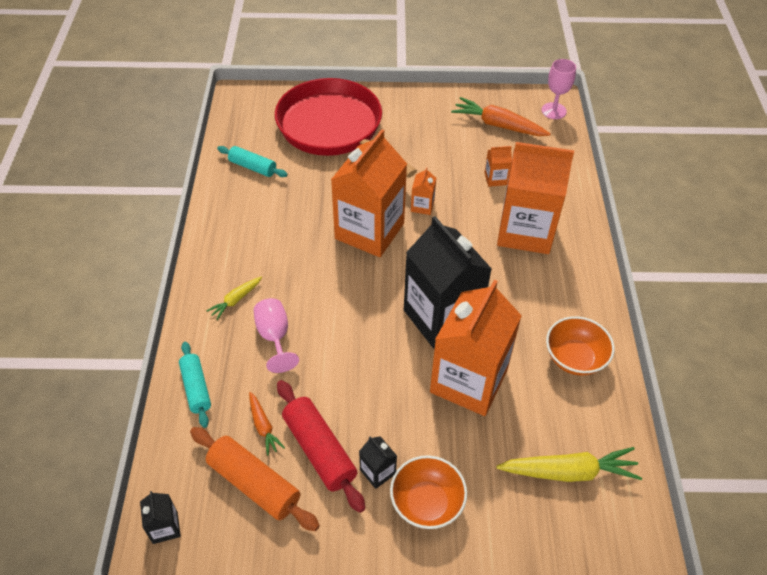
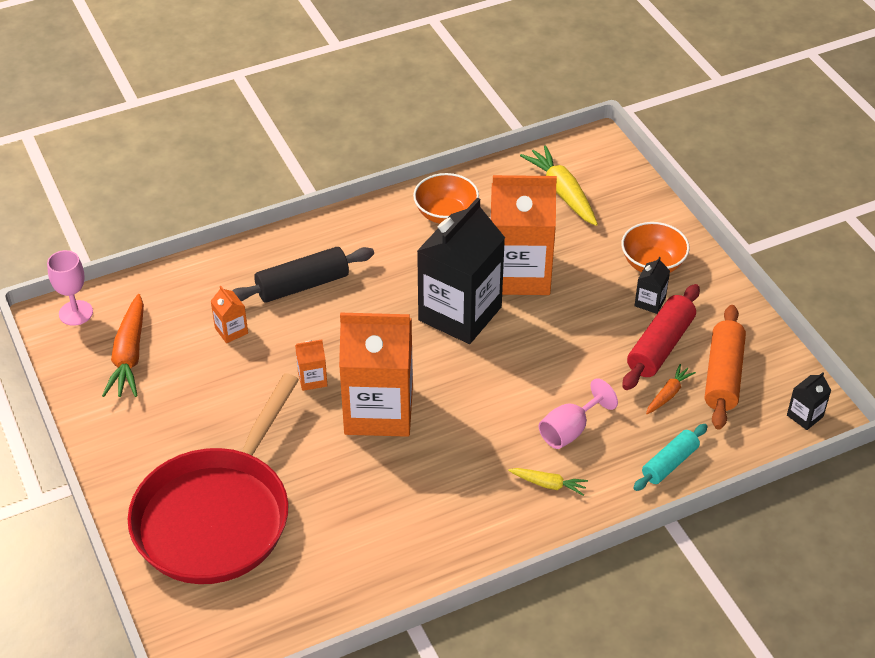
camera: 115 degrees left, 5 degrees down
(252, 167) = (337, 571): turquoise rolling pin -> none
(525, 231) = (302, 285): orange carton -> black rolling pin

